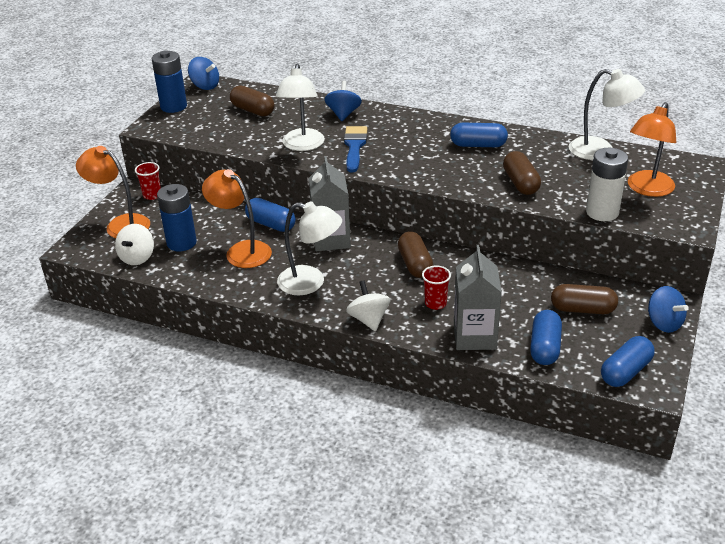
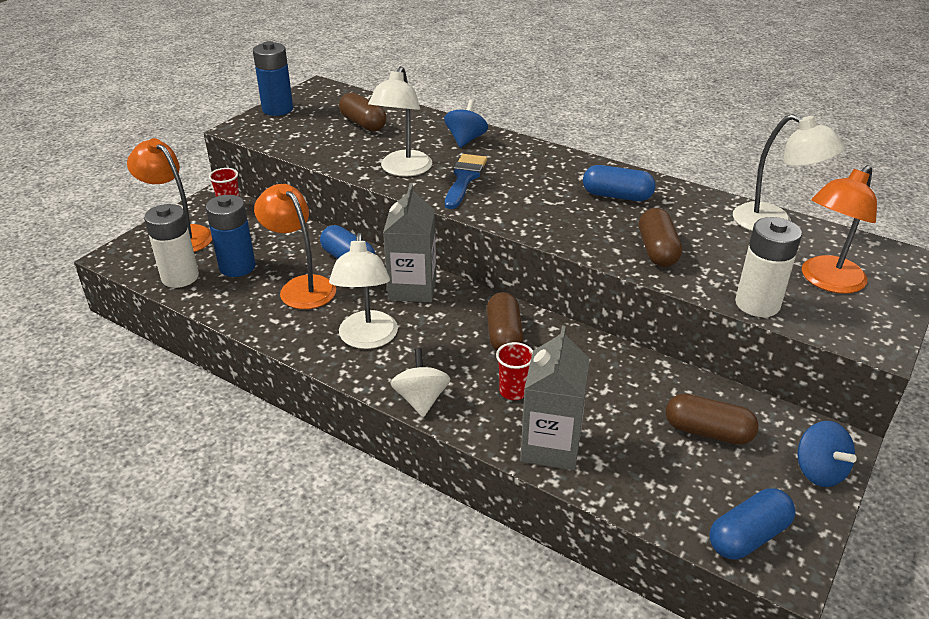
camera: 10 degrees right, 0 degrees up
(137, 257) = (180, 277): white spinning top -> white battery
(205, 86) = (322, 91): blue spinning top -> none
(310, 282) = (367, 339): white lamp -> white lamp turned 60 degrees clockwise
(545, 347) = (641, 478): blue capsule -> none

